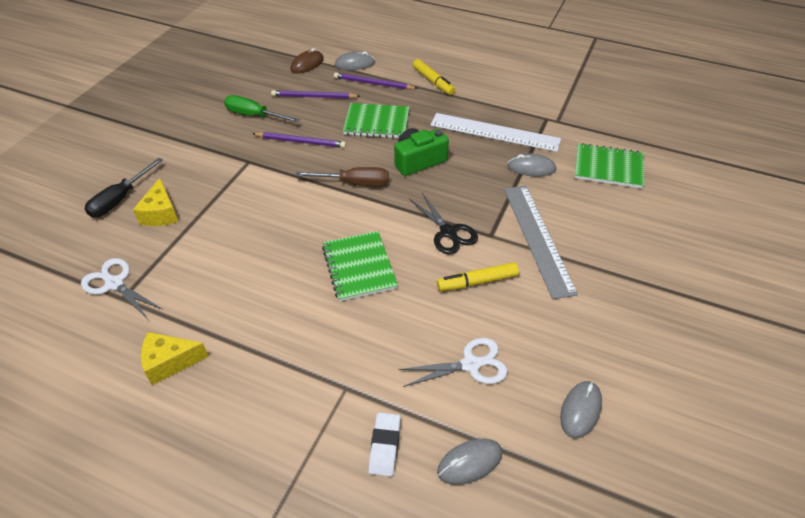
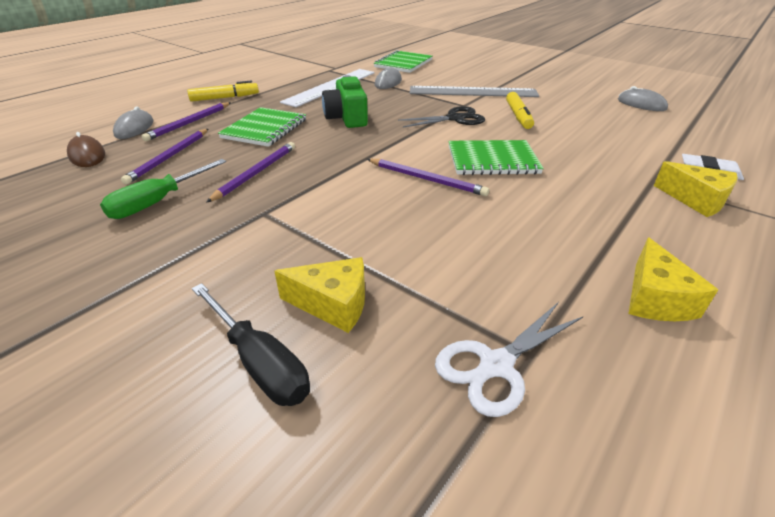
camera: 75 degrees left, 10 degrees down
(312, 230) = (426, 179): none -> purple pencil
(315, 417) = (696, 200): none -> yellow cheese
(354, 183) = (360, 150): brown screwdriver -> none
(469, 462) = (706, 142): grey mouse -> none
(470, 364) = (610, 129): white scissors -> none

